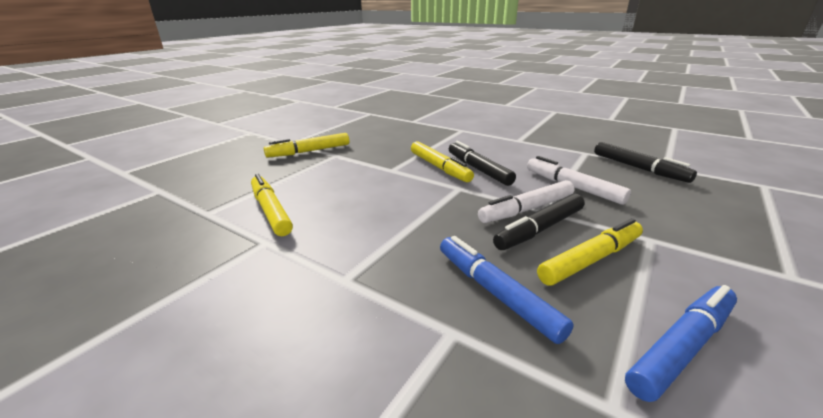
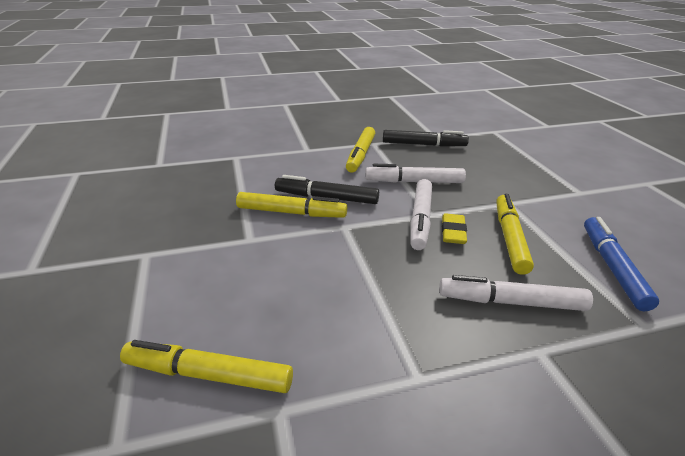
camera: 50 degrees left, 5 degrees up
(309, 151) = (93, 269): yellow marker -> yellow marker (360, 155)
(495, 292) = (511, 302): blue marker -> white marker
(540, 229) = (453, 232): black marker -> yellow eraser

